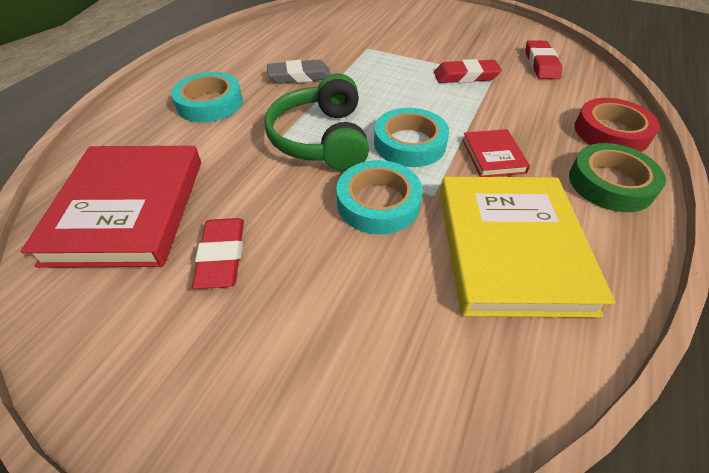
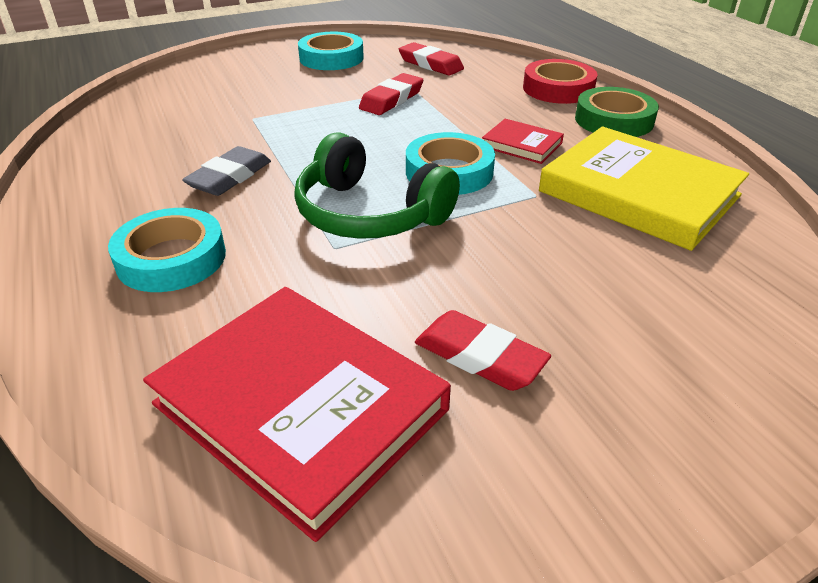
camera: 50 degrees left, 10 degrees down
(378, 203) = (512, 227): turquoise tape -> turquoise tape (331, 58)

